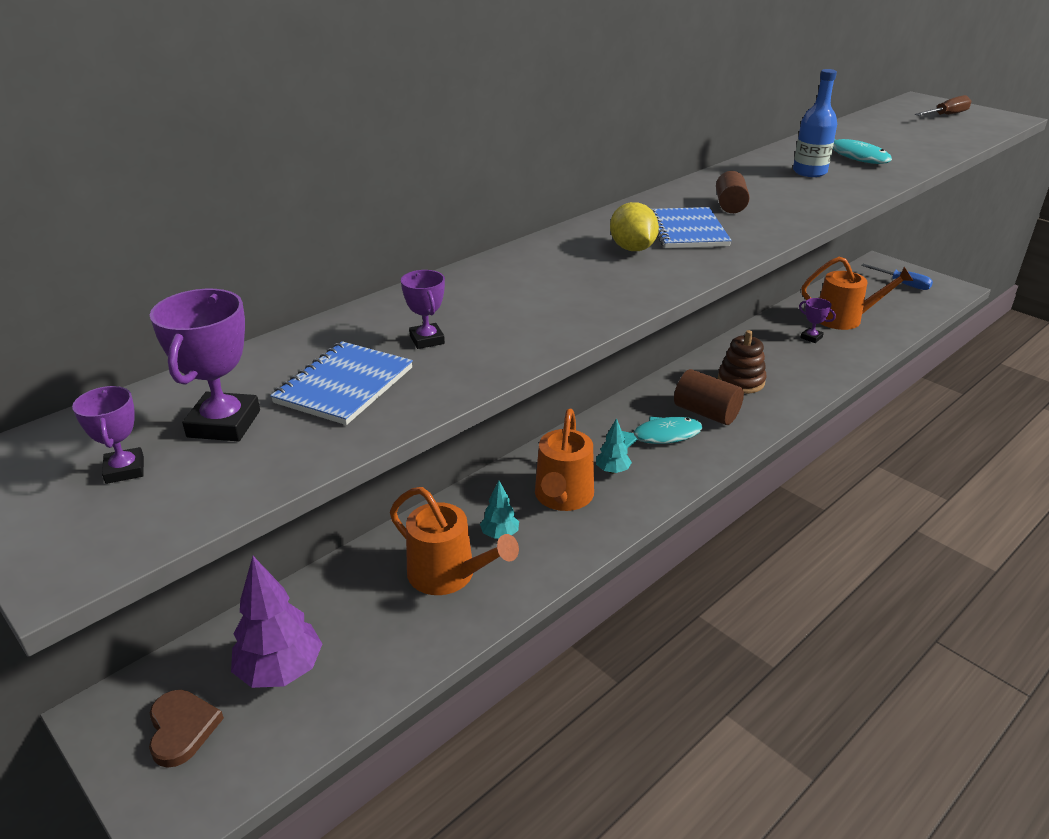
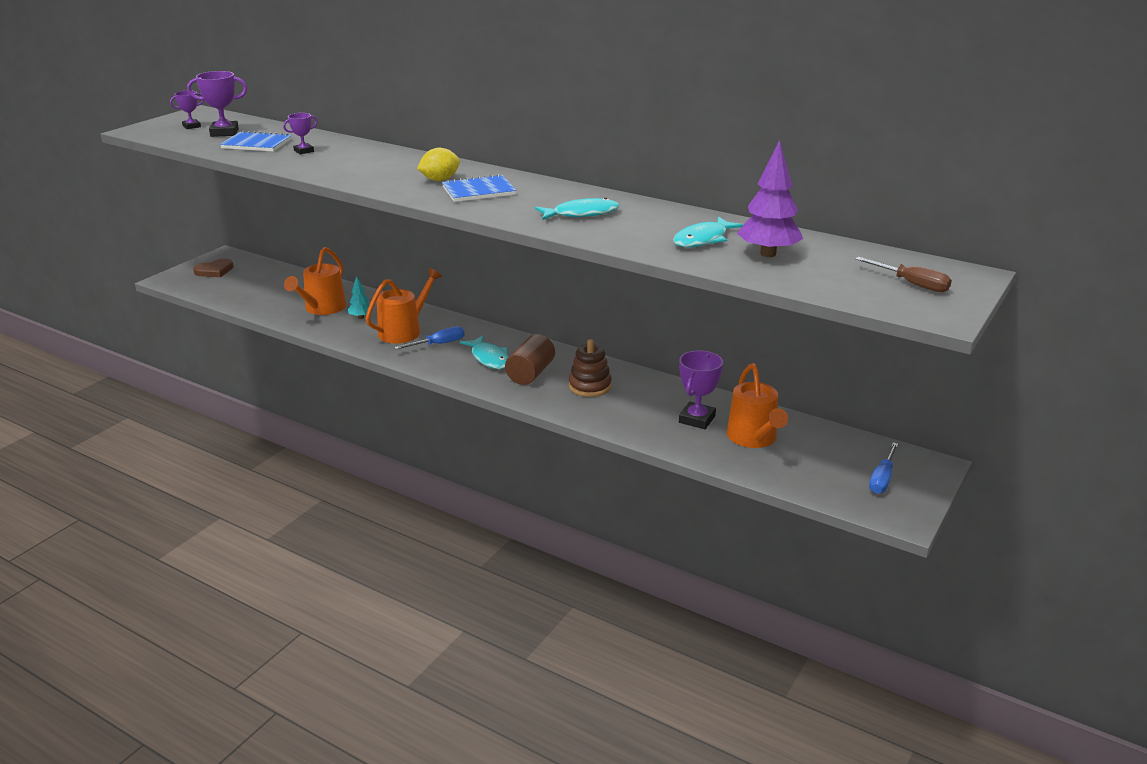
camera: 75 degrees right, 5 degrees down
(280, 671) = (249, 282): purple tree -> purple tree (768, 254)
(563, 497) = (403, 331): orange watering can -> orange watering can turned 135 degrees clockwise
(612, 471) = (438, 344): turquoise tree -> blue screwdriver
(730, 205) = (538, 200): brown cylinder -> none
(778, 191) = (581, 214): none -> turquoise fish
(809, 172) = (641, 223): blue bottle -> none
(811, 337) = (697, 419): purple trophy -> purple trophy, size x1.67

